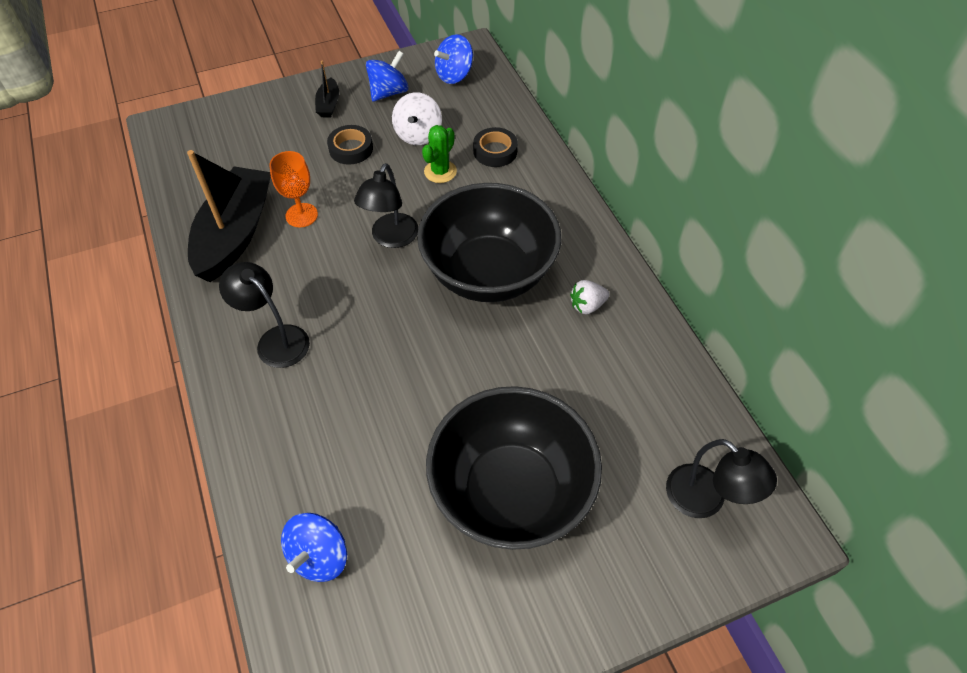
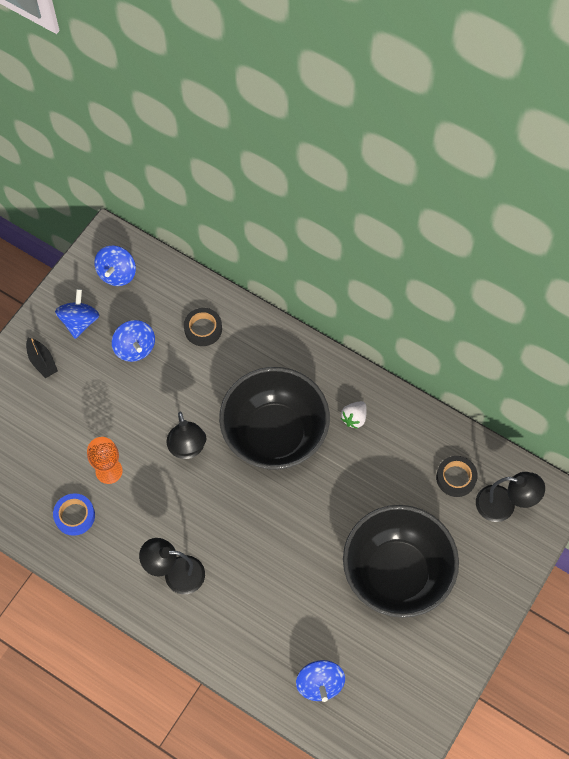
camera: 35 degrees left, 10 degrees up
(235, 233) = (74, 516): black boat -> blue tape
(351, 149) = (95, 392): black tape -> black tape (456, 478)
(418, 134) = (135, 348): white spinning top -> blue spinning top
(440, 172) = (177, 371): green cactus -> none

